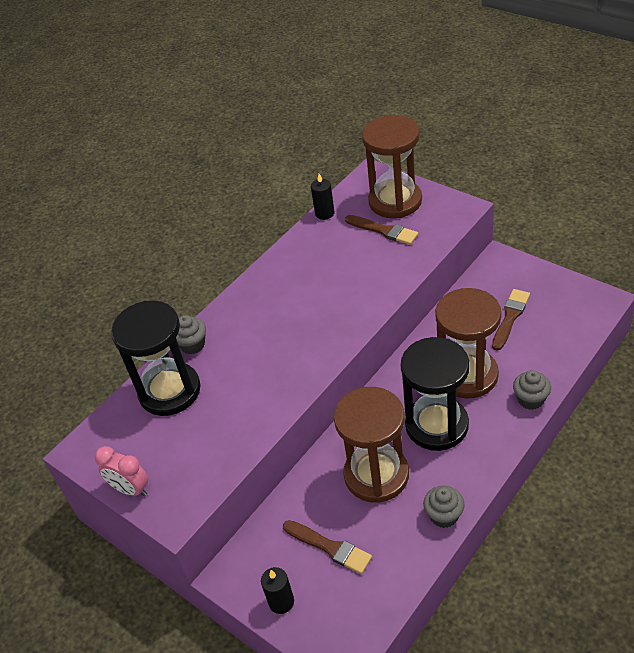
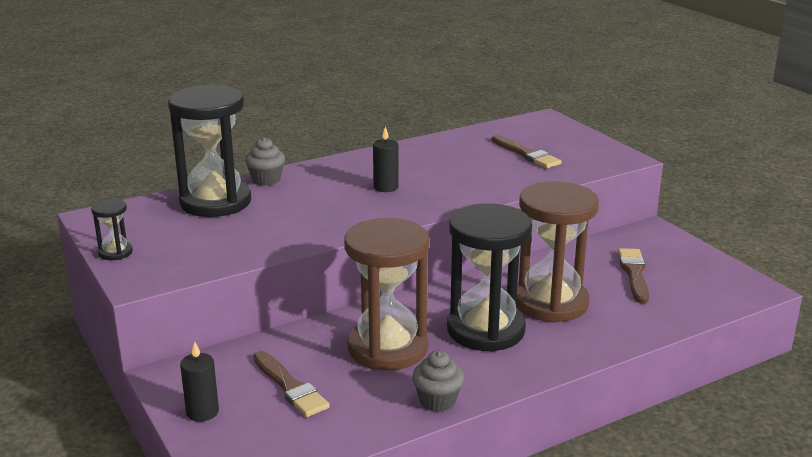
camera: 15 degrees right, 20 degrees down
(131, 489) = (115, 252): pink clock -> black hourglass
(324, 213) = (474, 131): black candle -> black candle (386, 187)
(395, 201) = (555, 139): brown hourglass -> none
(510, 317) = (634, 273): brown brush -> brown brush turned 45 degrees counterclockwise
(530, 399) = (611, 340): grey cupcake -> none

